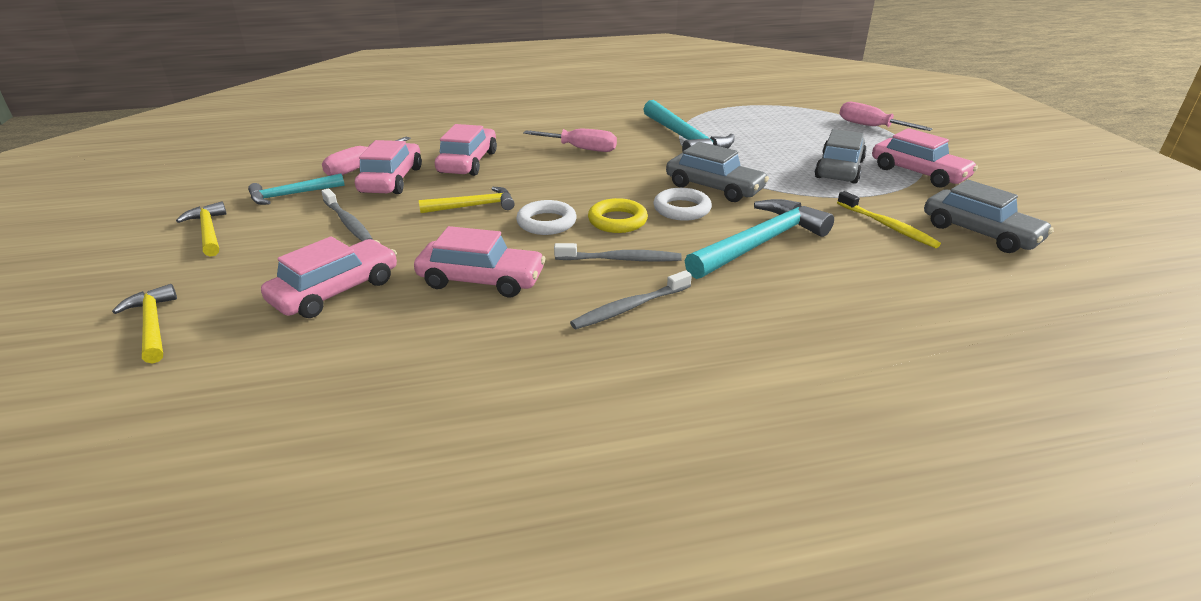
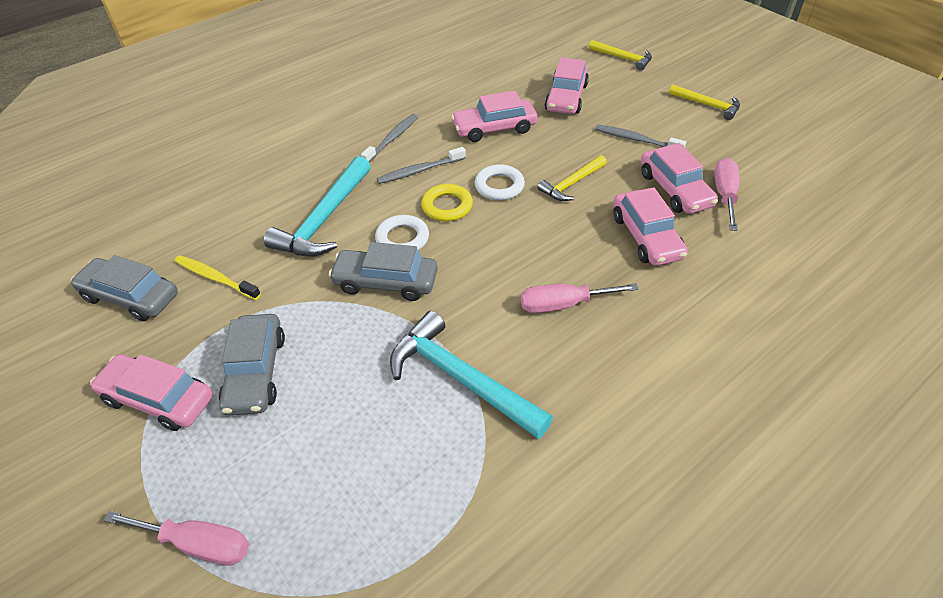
camera: 155 degrees right, 15 degrees up
(292, 195) = (719, 149): turquoise hammer -> none

